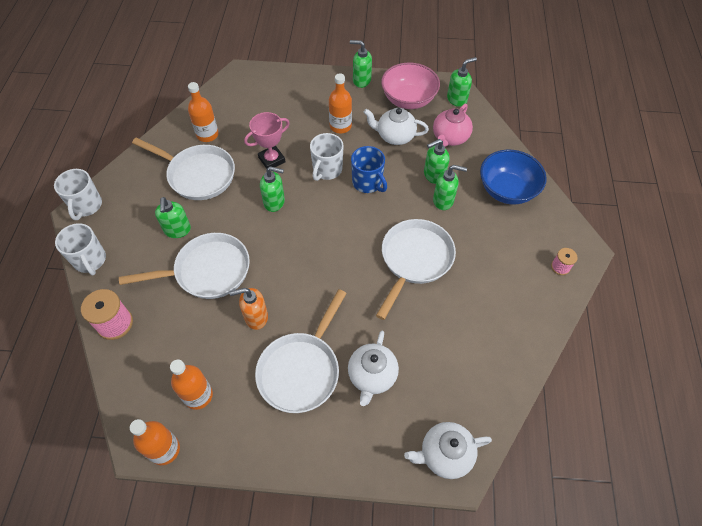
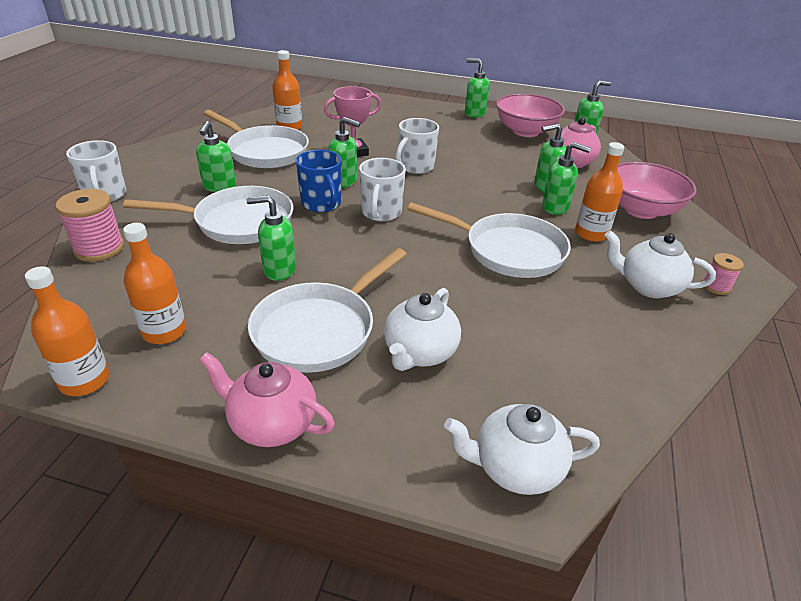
camera: 10 degrees right, 20 degrees down
(86, 206) = (129, 156): white mug -> white mug (381, 212)
(256, 317) = (279, 270): orange soap dispenser -> green soap dispenser
(295, 456) = (272, 424): none -> pink teapot
(340, 126) = (441, 139): orange bottle -> orange bottle (591, 234)
(368, 183) = (462, 182): blue mug -> blue mug (322, 204)
(395, 136) = (504, 153): white teapot -> white teapot (648, 286)
(414, 260) = (508, 251): white pan -> white pan turned 75 degrees clockwise
(507, 190) = (641, 210): blue bowl -> pink bowl

